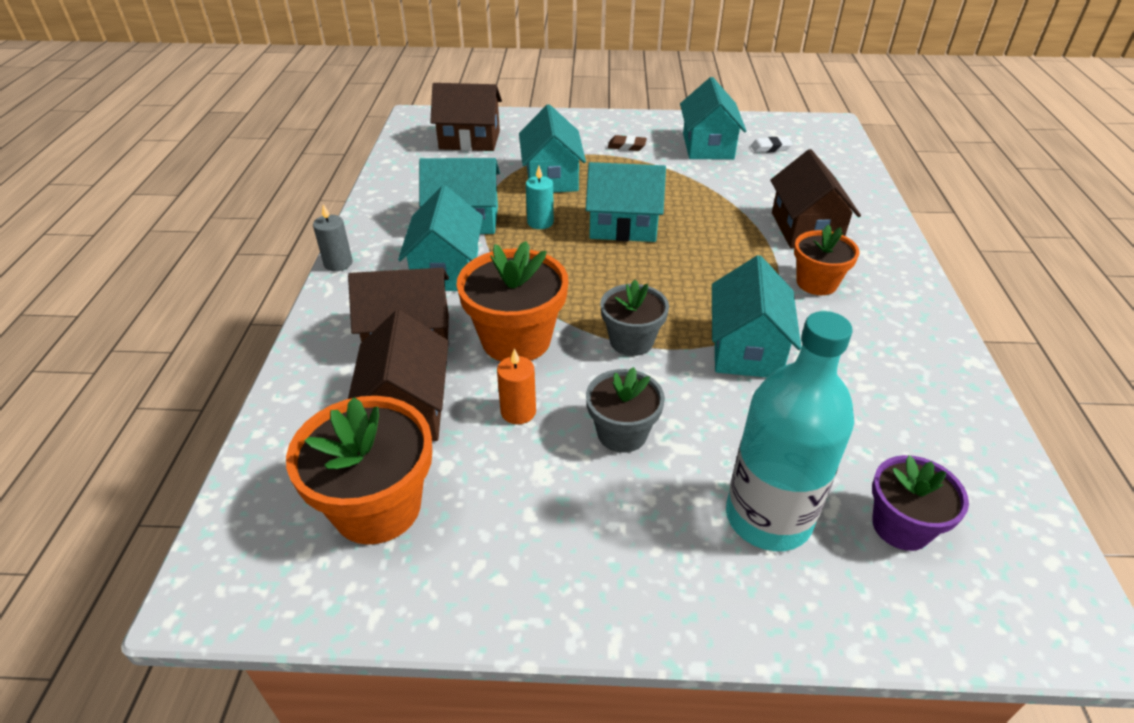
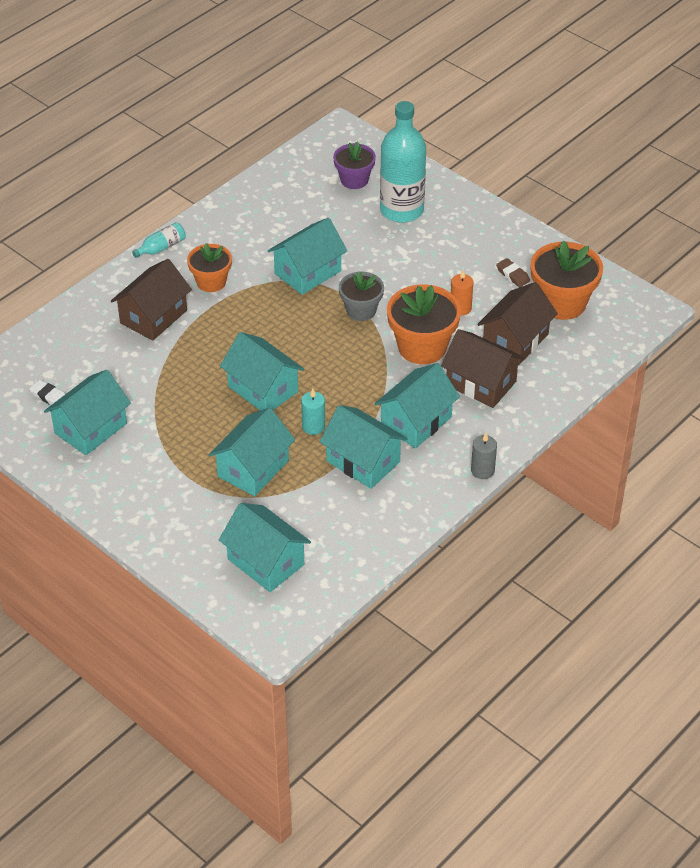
camera: 140 degrees left, 5 degrees up
(469, 140) = (266, 562): brown house -> turquoise house
(622, 433) = (422, 271): grey flower pot -> none
(626, 146) = (151, 469): brown eraser -> brown eraser (513, 275)
(918, 287) = (161, 247): none -> turquoise bottle

